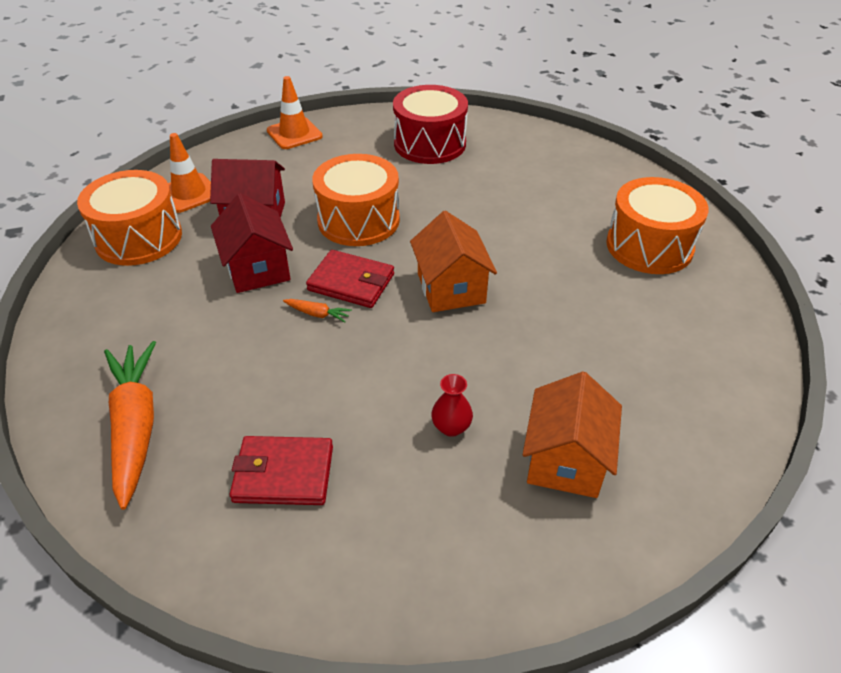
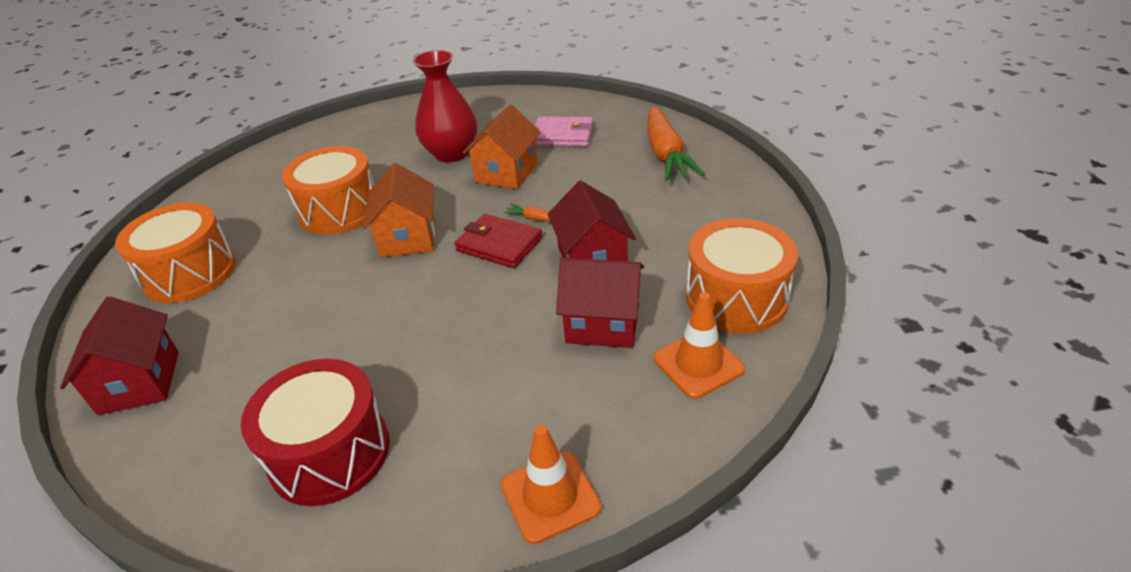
camera: 170 degrees left, 5 degrees down
(283, 473) = (562, 135): red wallet -> pink wallet
(358, 220) = (476, 313): orange drum -> orange drum (339, 210)
(451, 427) = (451, 153): red vase -> red vase, size x2.20
(565, 460) = (389, 140): orange house -> orange house (506, 173)
(593, 170) = (140, 382): none -> red house

